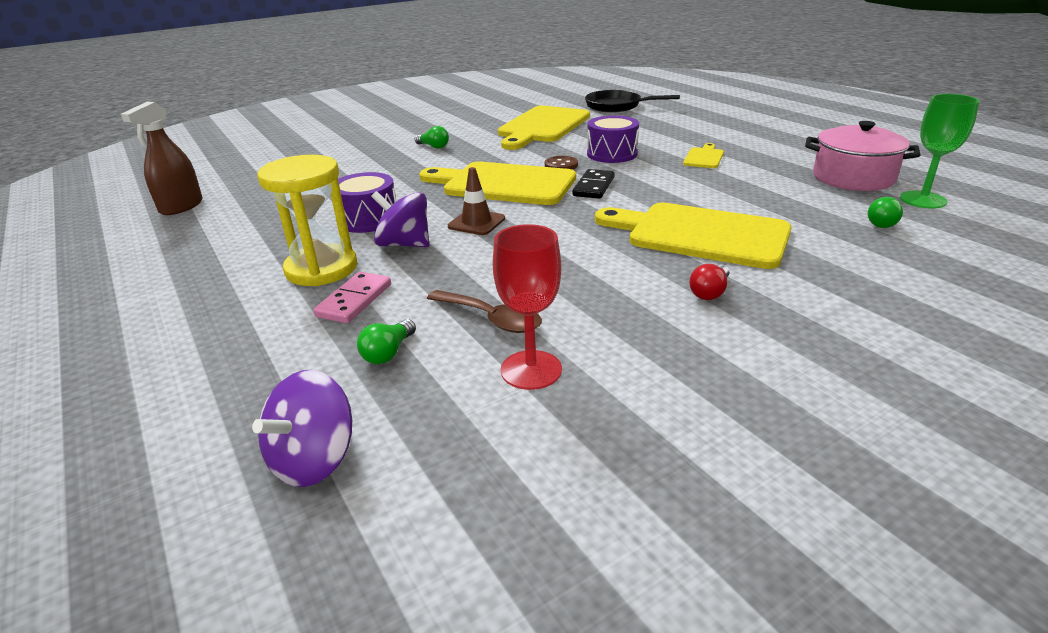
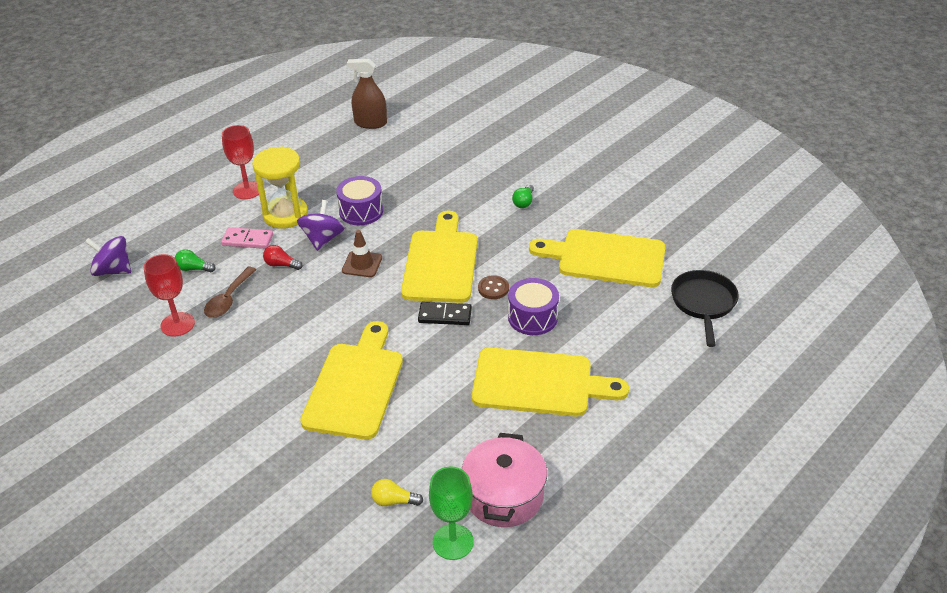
camera: 75 degrees right, 10 degrees up
(220, 299) = (247, 190): none -> red goblet
(704, 157) = (539, 383): yellow cutting board -> yellow cutting board, size x2.25
(710, 292) = (264, 393): red light bulb -> red light bulb (281, 265)
(880, 222) = (394, 501): green light bulb -> yellow light bulb

